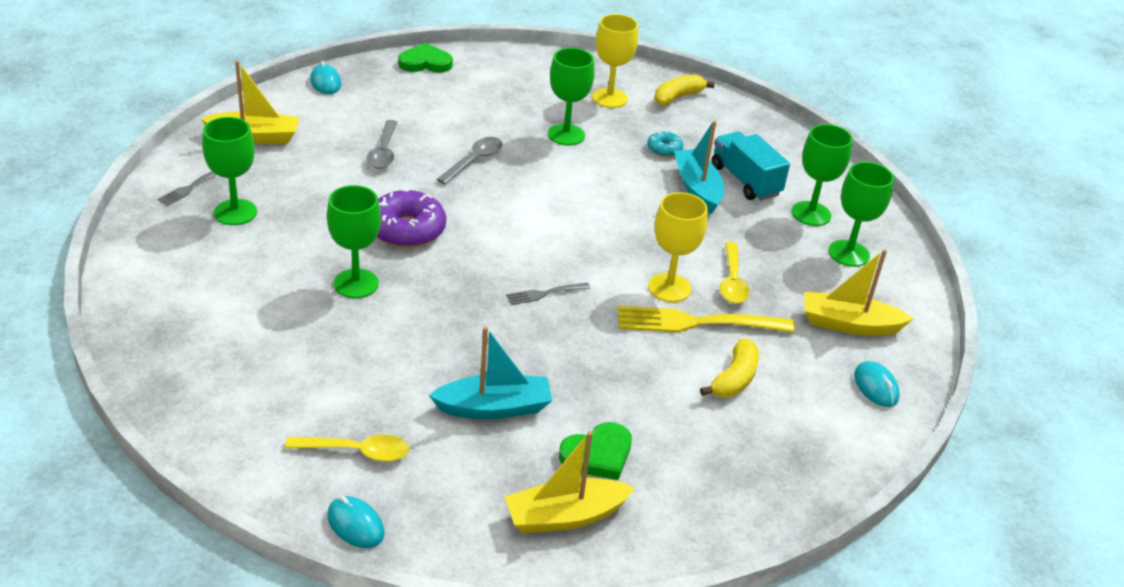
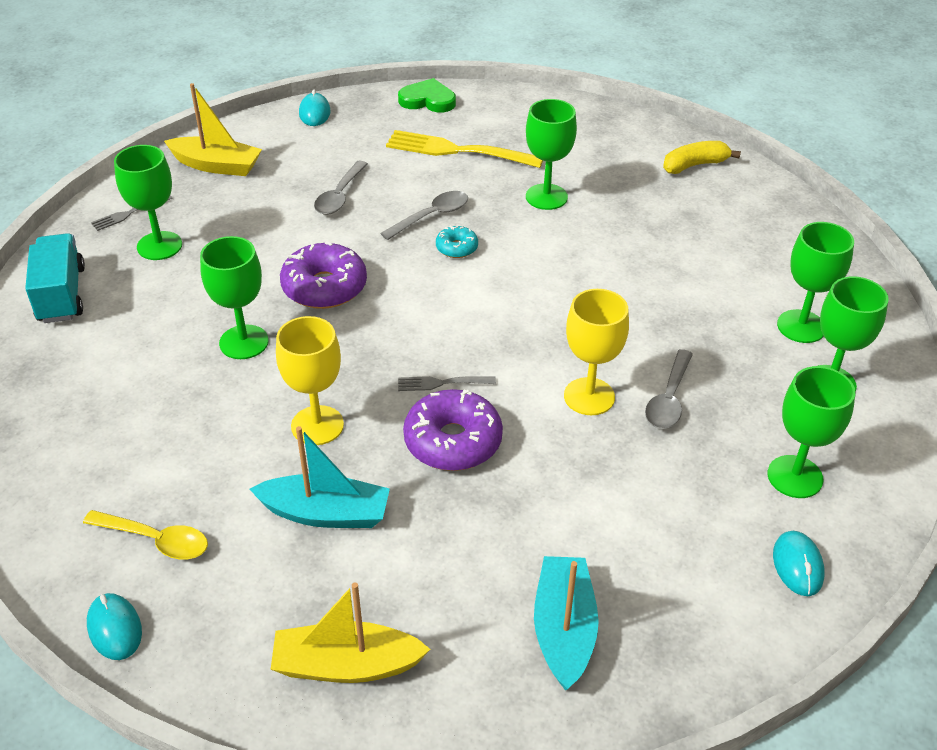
camera: 20 degrees right, 5 degrees up
(574, 337) = (453, 441): none -> purple donut
(598, 454) = (417, 593): green heart -> none
(609, 98) = (614, 159): yellow goblet -> yellow goblet (317, 425)
(664, 149) = (653, 226): turquoise donut -> turquoise donut (457, 248)
(697, 189) = (673, 278): turquoise boat -> turquoise boat (564, 630)
(698, 322) = (606, 445): yellow fork -> yellow fork (459, 151)
(732, 281) = (669, 399): yellow spoon -> grey spoon
(734, 379) = (620, 525): yellow banana -> none
(745, 181) = (735, 275): turquoise truck -> turquoise truck (61, 294)
(849, 324) = (795, 477): yellow boat -> green goblet

